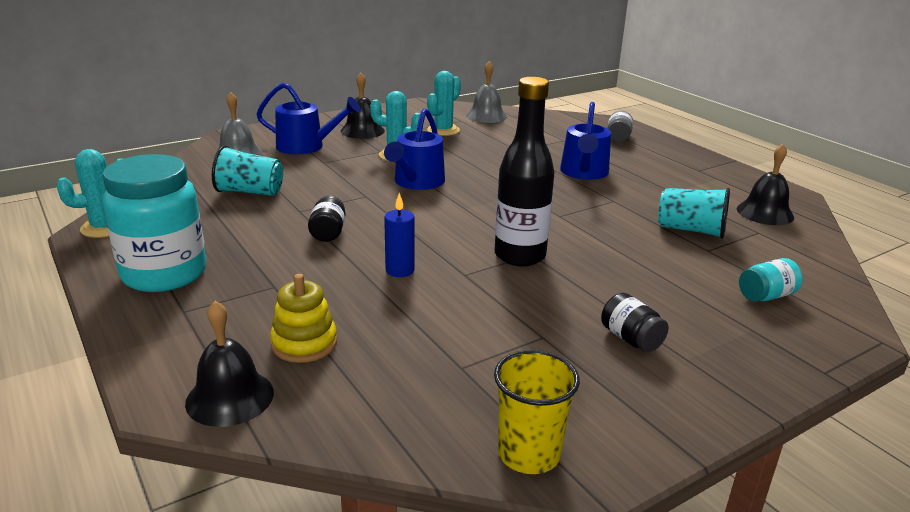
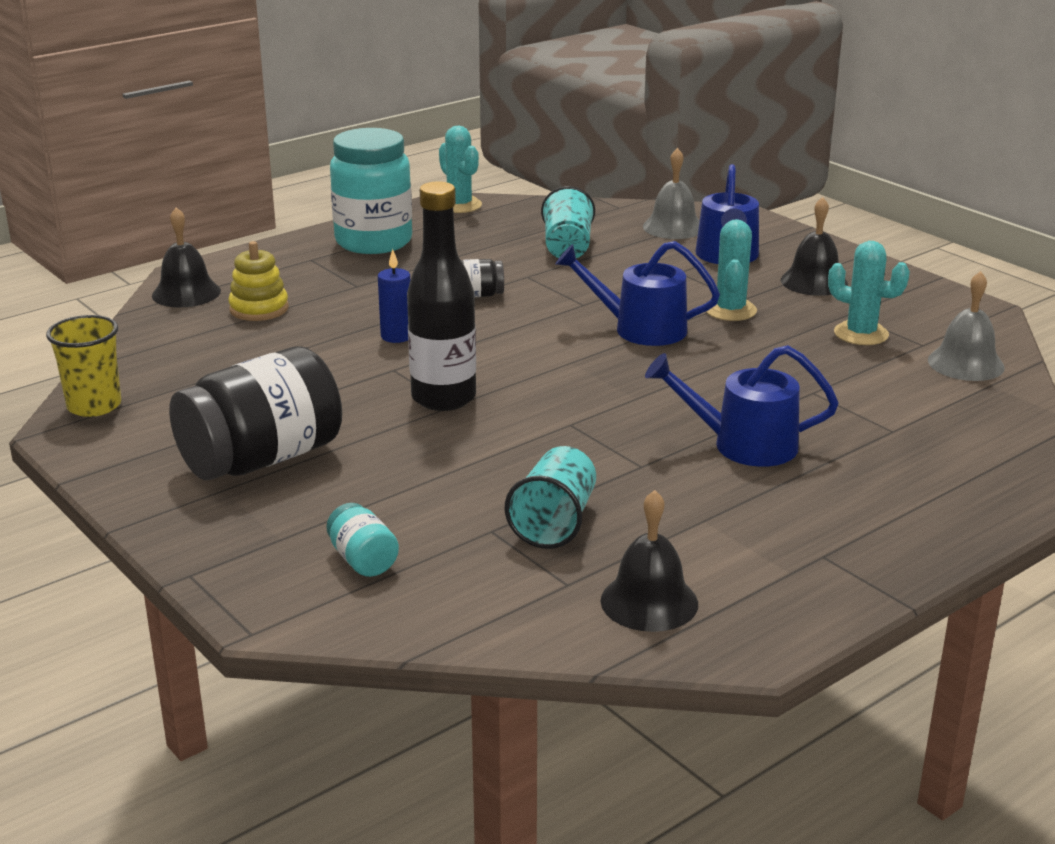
camera: 85 degrees right, 0 degrees up
(618, 137) = (948, 483): grey jar -> none
(631, 339) = (262, 459): black jar -> black jar, size x2.25

